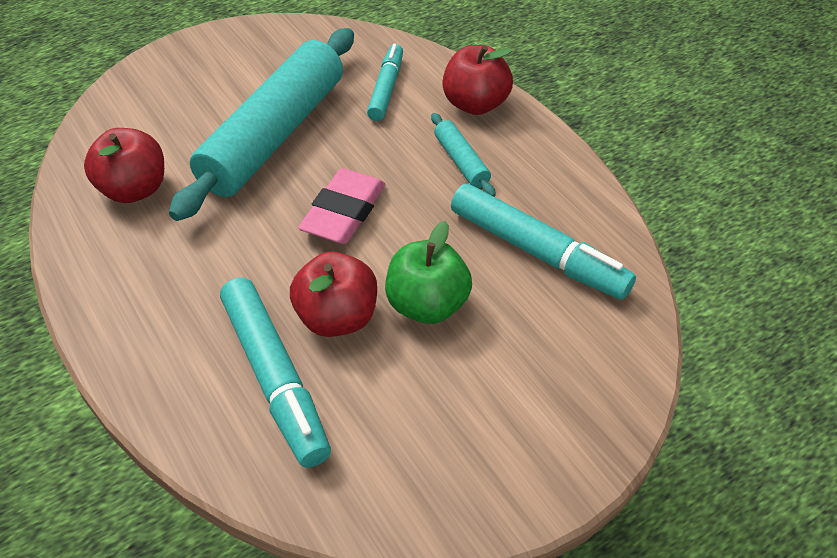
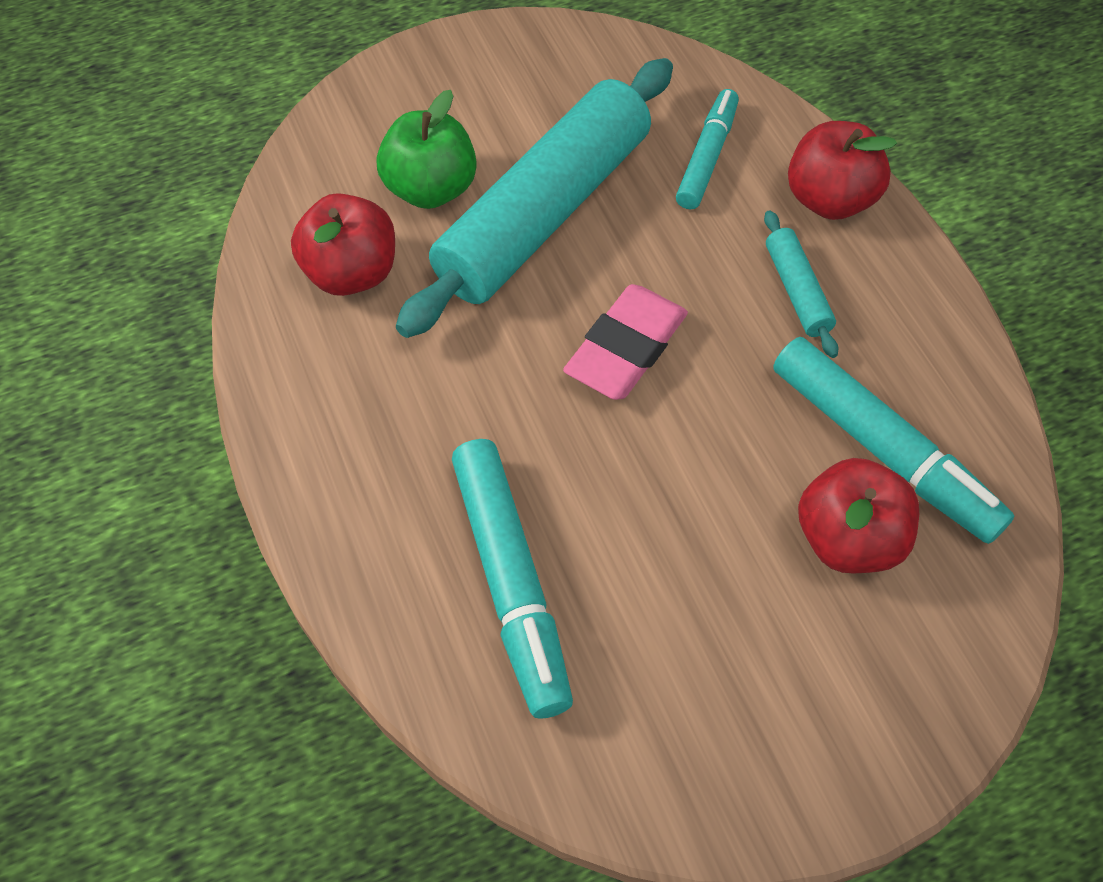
camera: 10 degrees right, 10 degrees up
(337, 317) = (600, 507): red apple -> red apple (848, 539)
(427, 305) = (721, 507): green apple -> green apple (430, 189)

